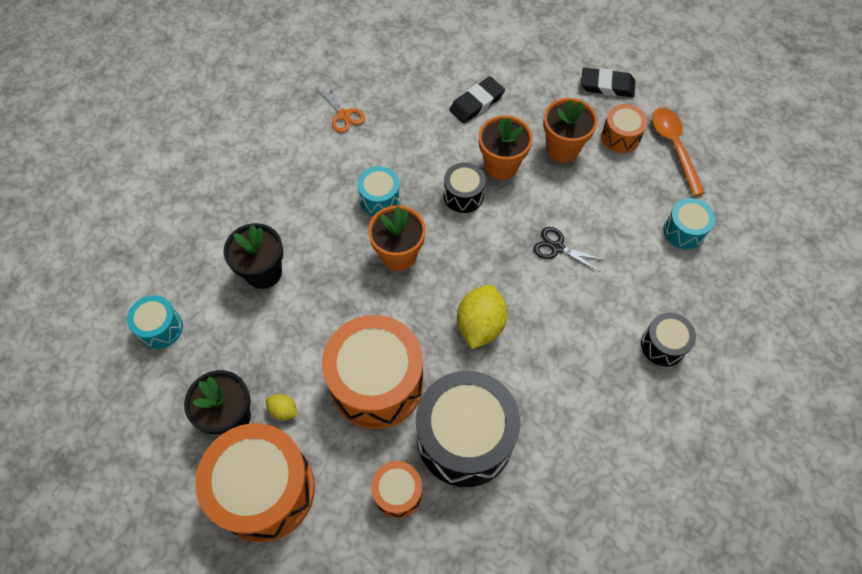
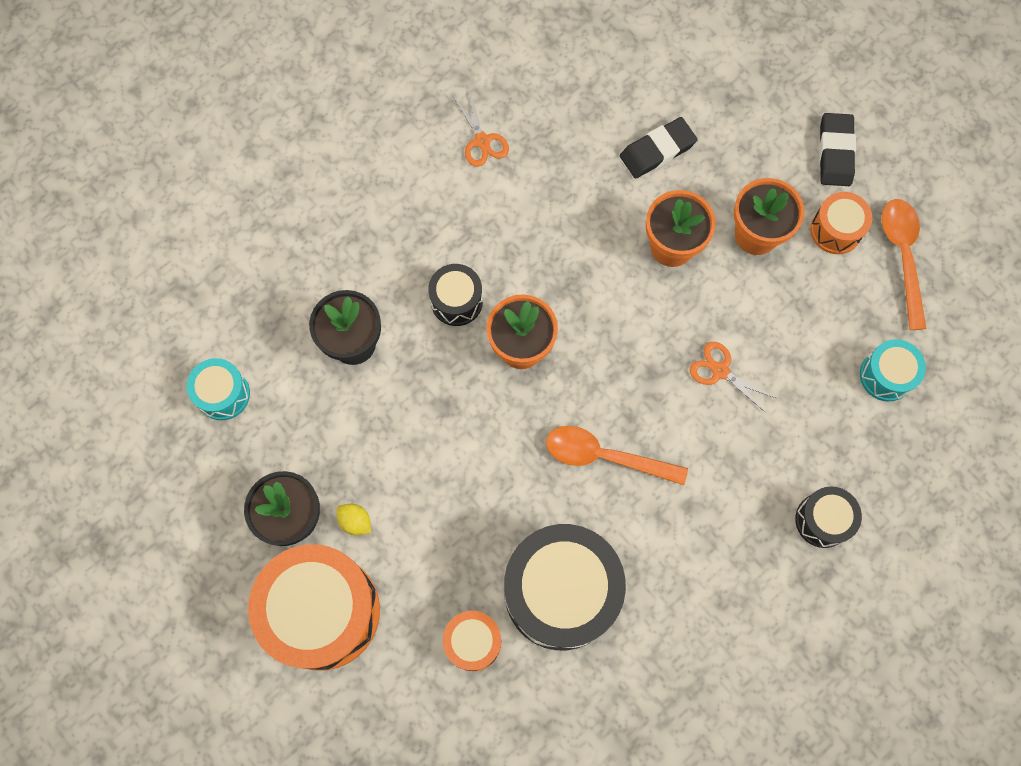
camera: 10 degrees right, 10 degrees up
(377, 383) = (469, 507): orange drum -> none
(380, 199) = (510, 268): turquoise drum -> none
(463, 195) = (616, 280): black drum -> black drum (456, 301)
(480, 325) = (605, 456): yellow lemon -> orange spoon
(557, 247) = (720, 371): black scissors -> orange scissors
(607, 86) = (835, 152): black eraser -> black eraser turned 75 degrees clockwise

